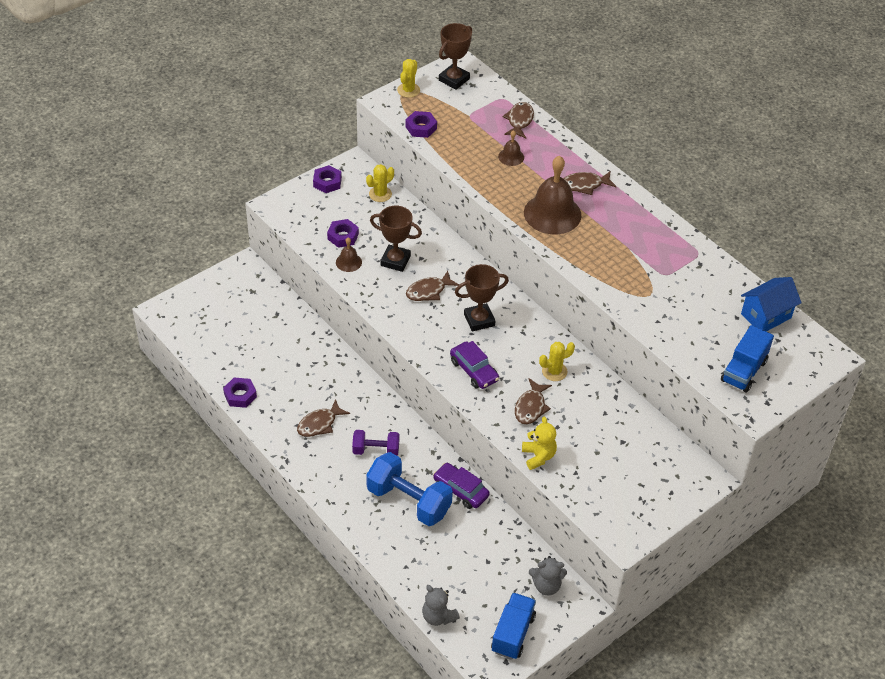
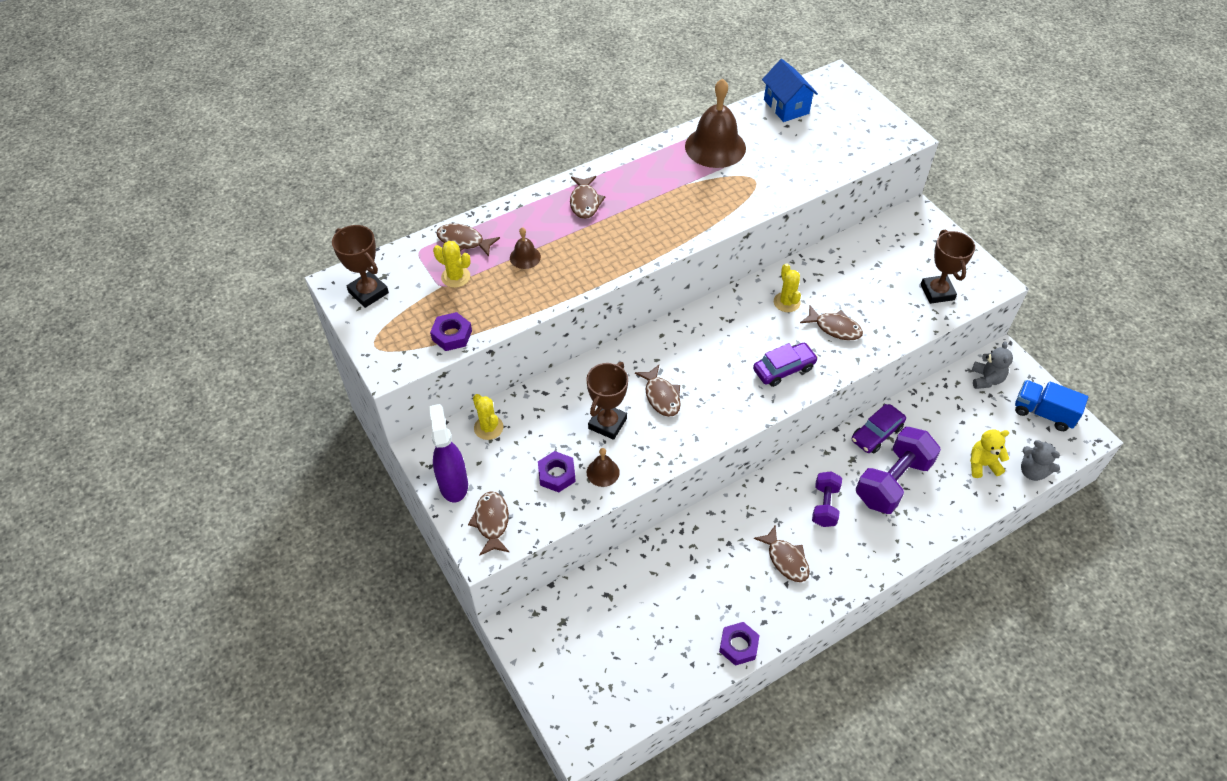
camera: 80 degrees left, 5 degrees up
(297, 206) = (492, 522): none -> brown fish
(327, 182) = (453, 484): purple nut -> purple spray bottle
(408, 90) = (374, 340): yellow cactus -> yellow cactus (455, 277)
(409, 501) = (892, 481): blue dumbbell -> purple dumbbell
(438, 616) = (1032, 471): grey teddy bear -> grey teddy bear turned 75 degrees clockwise
(479, 320) = (710, 355): brown trophy -> brown trophy (937, 292)
(538, 456) = (899, 331): yellow teddy bear -> yellow teddy bear (982, 464)
(552, 213) = (626, 235): brown bell -> brown bell (715, 147)
(743, 371) = (856, 133): blue truck -> none

